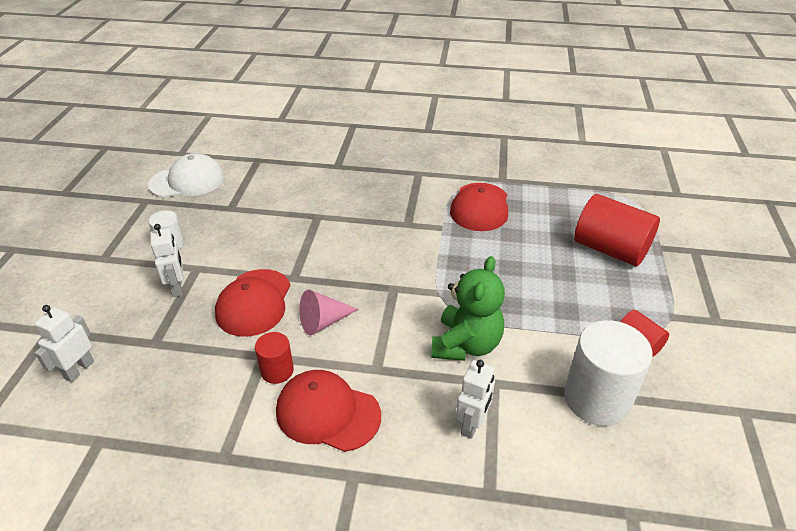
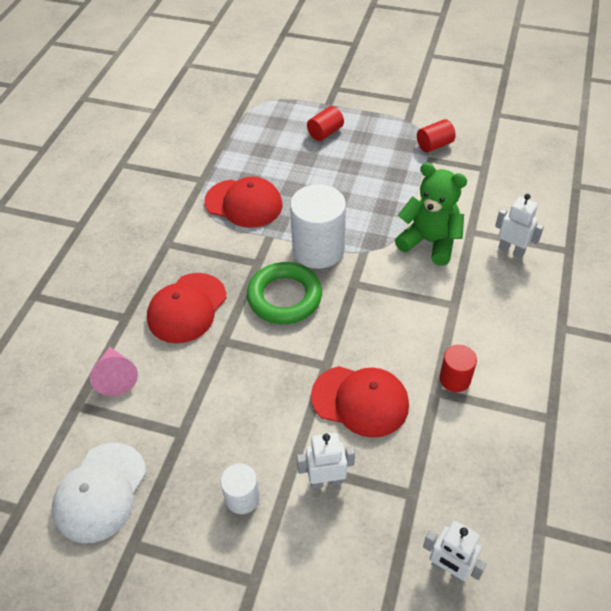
camera: 80 degrees left, 10 degrees up
(187, 181) = (100, 492): white cap -> white cap turned 150 degrees counterclockwise
(323, 322) = (394, 340): pink cone -> pink cone (116, 376)
(327, 413) = (502, 341): red cap -> red cap (187, 308)
(369, 244) = (284, 297): none -> green ring
(597, 398) = (486, 179): white cylinder -> white cylinder (318, 249)
(610, 249) = (325, 133): red cylinder -> red cylinder, size x0.52

